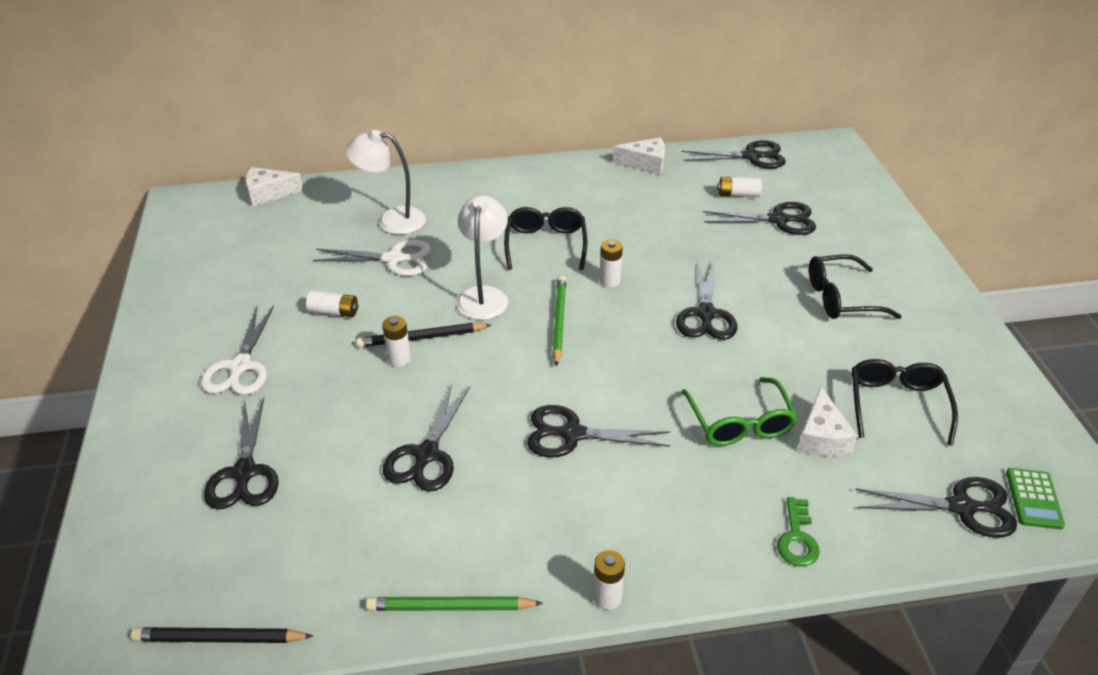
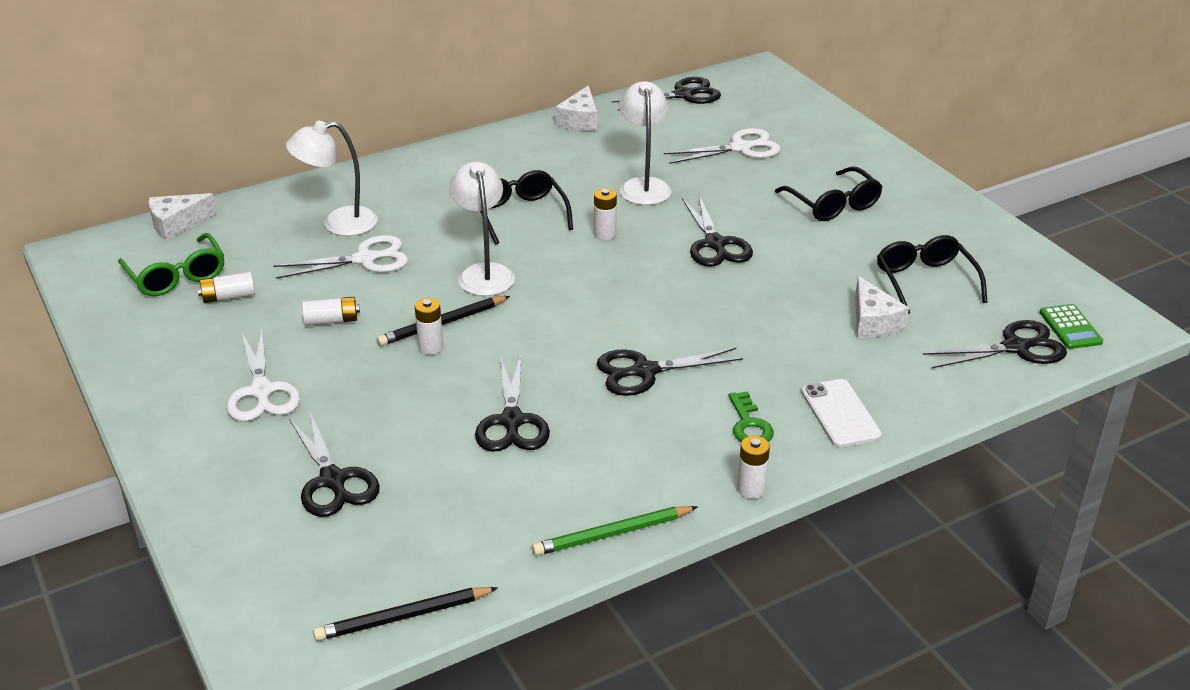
camera: 20 degrees left, 5 degrees down
(559, 321) = (575, 280): green pencil -> none
(645, 164) = (580, 120): white cheese -> white cheese turned 120 degrees clockwise
(669, 239) = (644, 186): none -> white lamp
(738, 194) = (689, 132): white battery -> white battery (228, 297)
(738, 534) = (840, 413): none -> white phone
(740, 423) = (795, 327): green glasses -> green glasses (177, 276)
(779, 220) = (741, 148): black scissors -> white scissors
(797, 538) = (891, 404): green key -> green key (749, 425)
(841, 298) = (833, 205): black glasses -> black glasses turned 90 degrees counterclockwise

